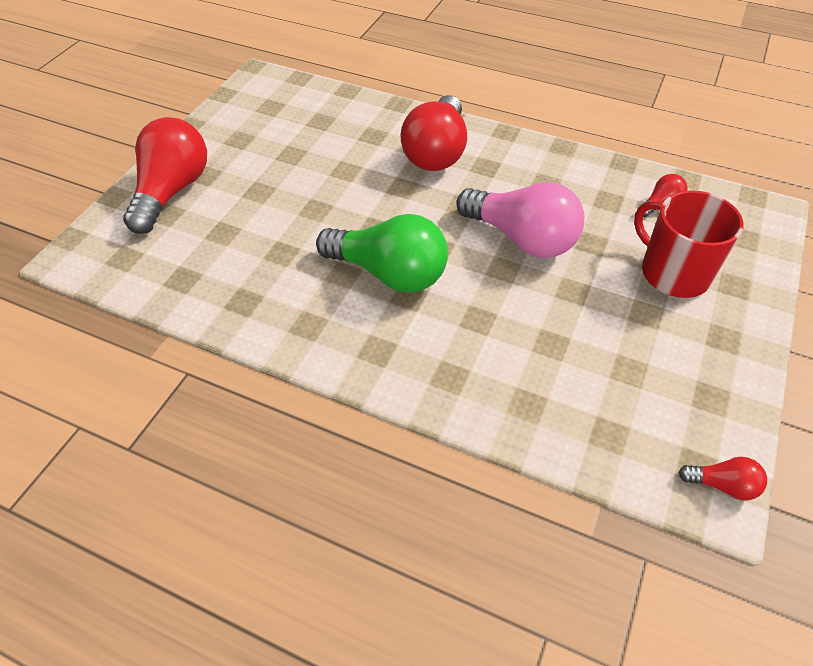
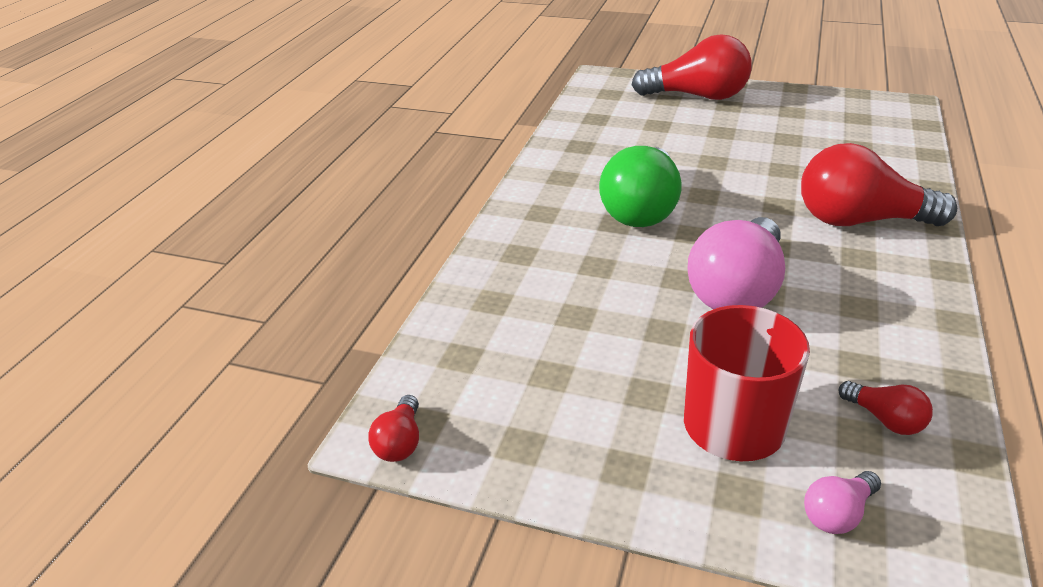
camera: 85 degrees right, 15 degrees down
(742, 246) = (837, 514): none -> pink light bulb

